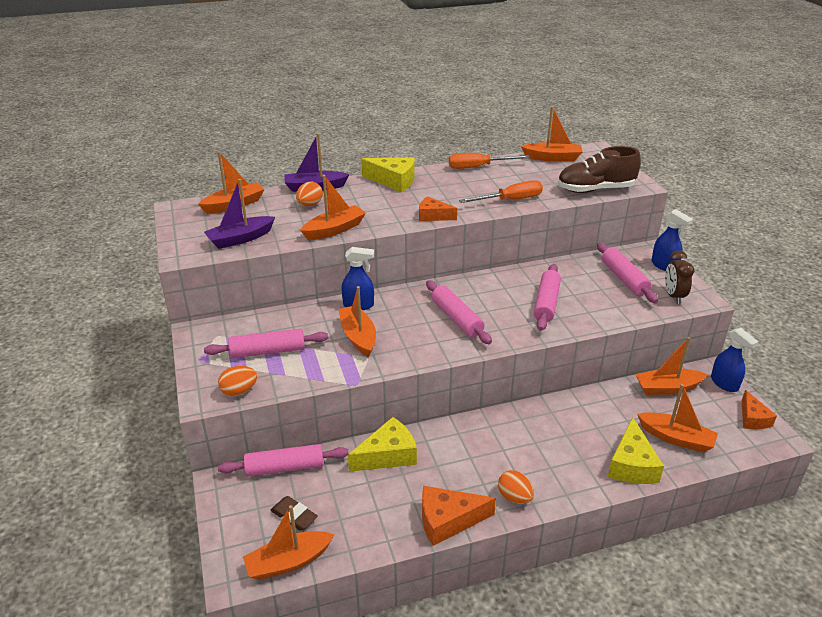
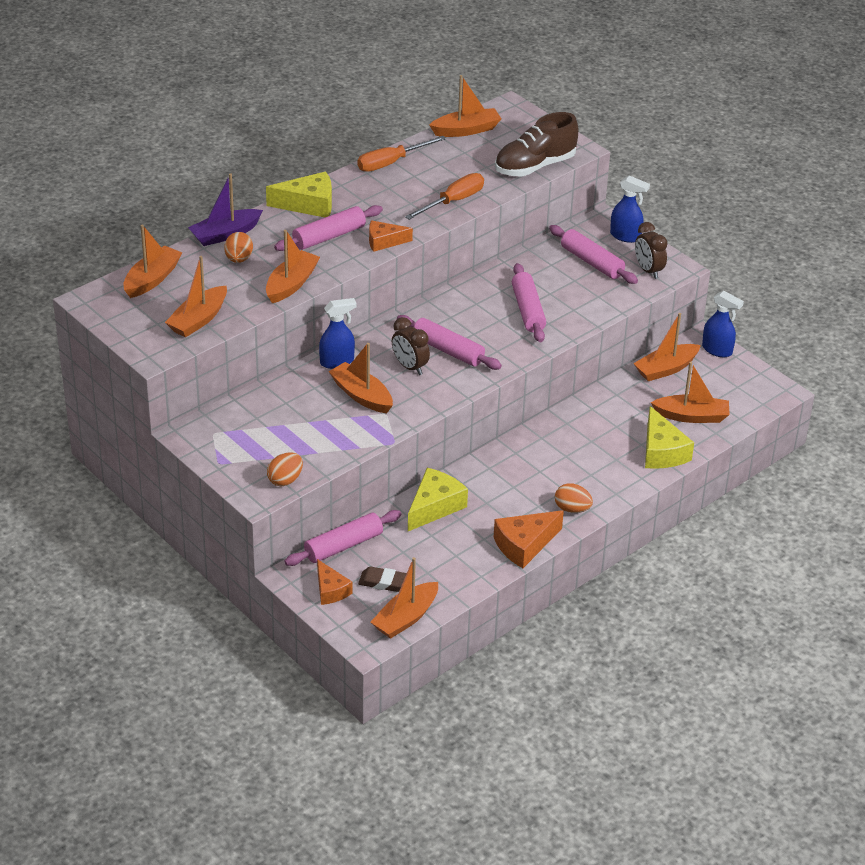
camera: 25 degrees left, 5 degrees up
(240, 239) = (198, 320): purple boat -> orange boat
(268, 351) = (281, 434): pink rolling pin -> pink rolling pin (329, 236)
(415, 324) = (410, 367): none -> brown clock
(752, 418) = (753, 378): orange cheese -> orange cheese (330, 590)

